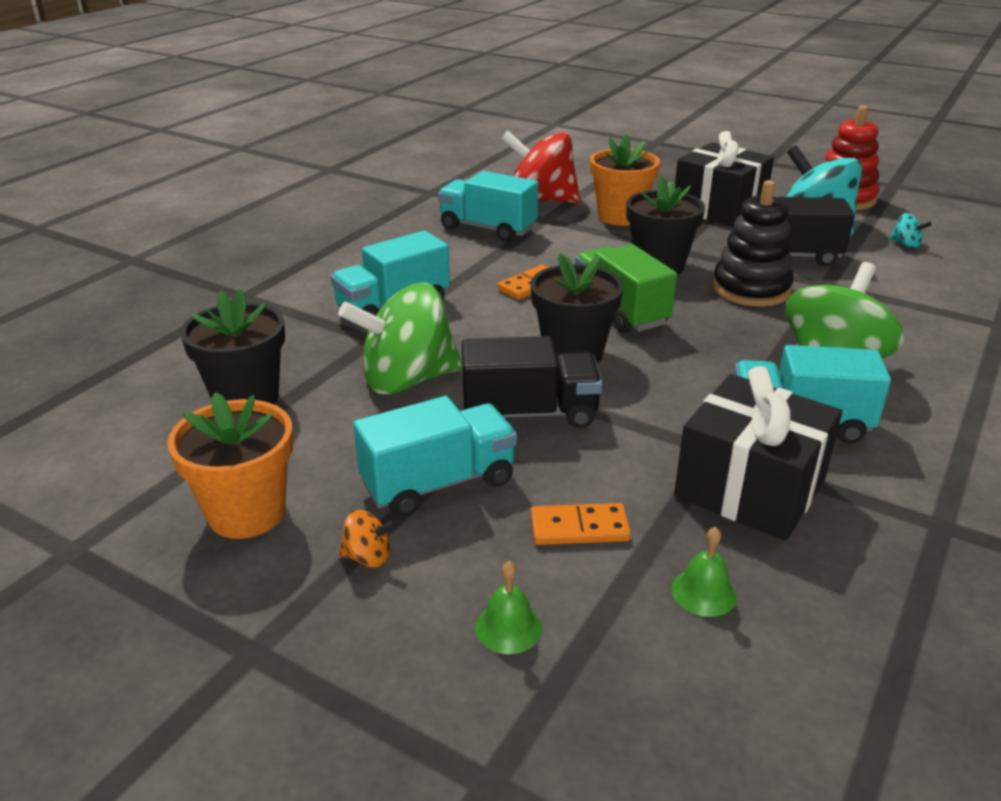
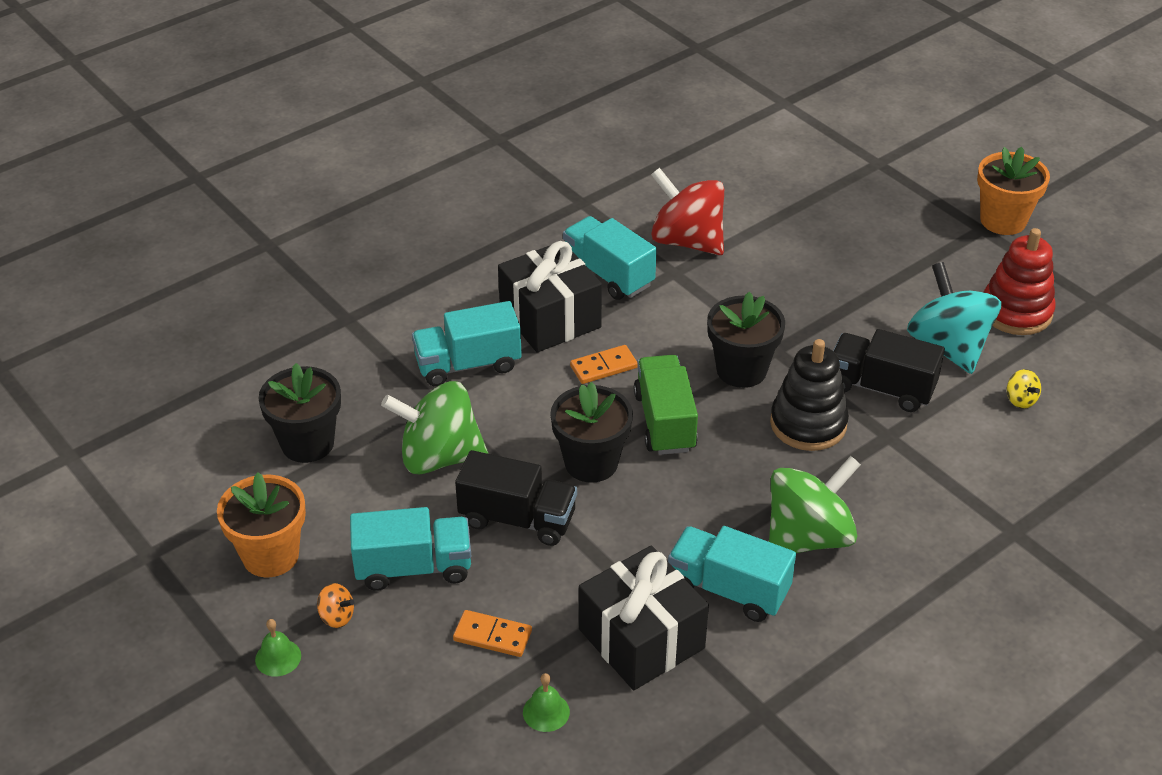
camera: 20 degrees right, 10 degrees up
(508, 627) = (401, 697): green bell -> green bell (278, 657)
(620, 216) = (752, 286): orange flower pot -> orange flower pot (1003, 220)
(718, 208) = (864, 297): black gift -> black gift (550, 318)
(905, 244) = (1020, 400): turquoise spinning top -> yellow spinning top

